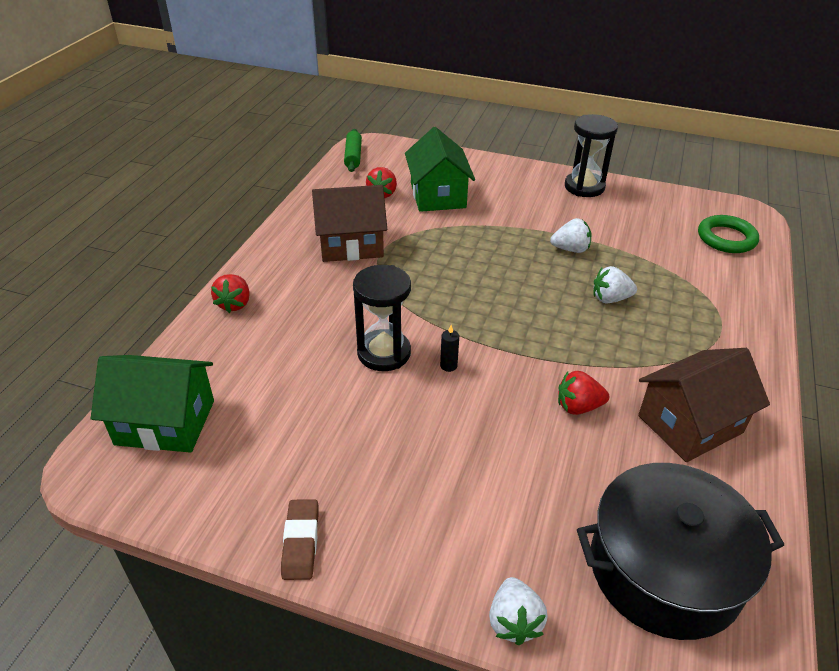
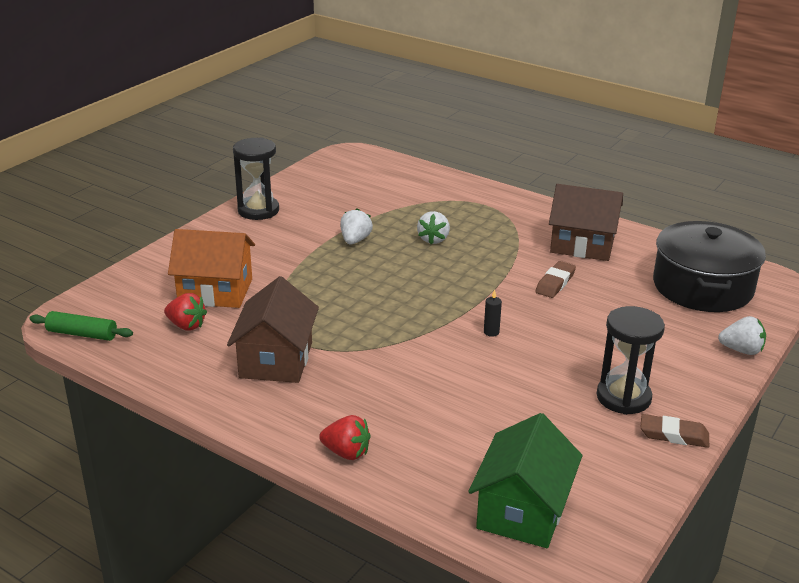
camera: 75 degrees left, 10 degrees down
(384, 353) = (463, 364): black hourglass -> black hourglass (623, 397)
(438, 195) = (215, 291): green house -> orange house
(578, 407) = (555, 283): red strawberry -> brown eraser
(690, 424) = (582, 245): brown house -> brown house turned 60 degrees counterclockwise
(726, 238) = (378, 171): green ring -> none

